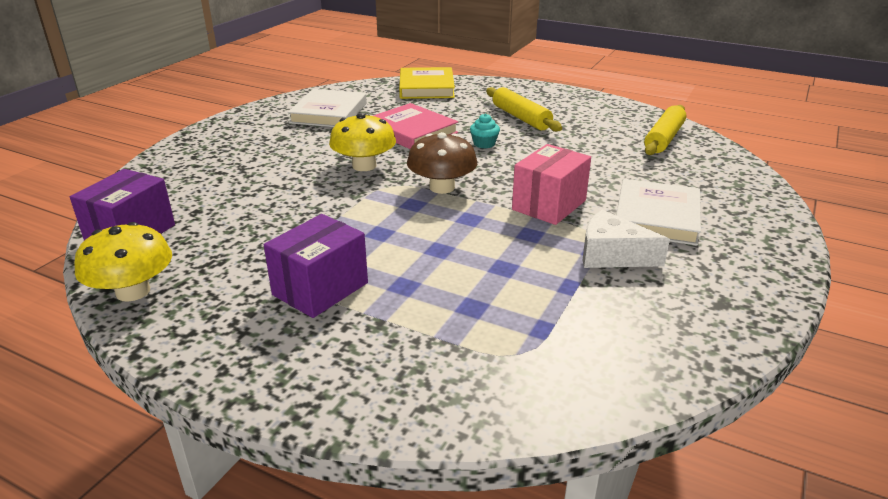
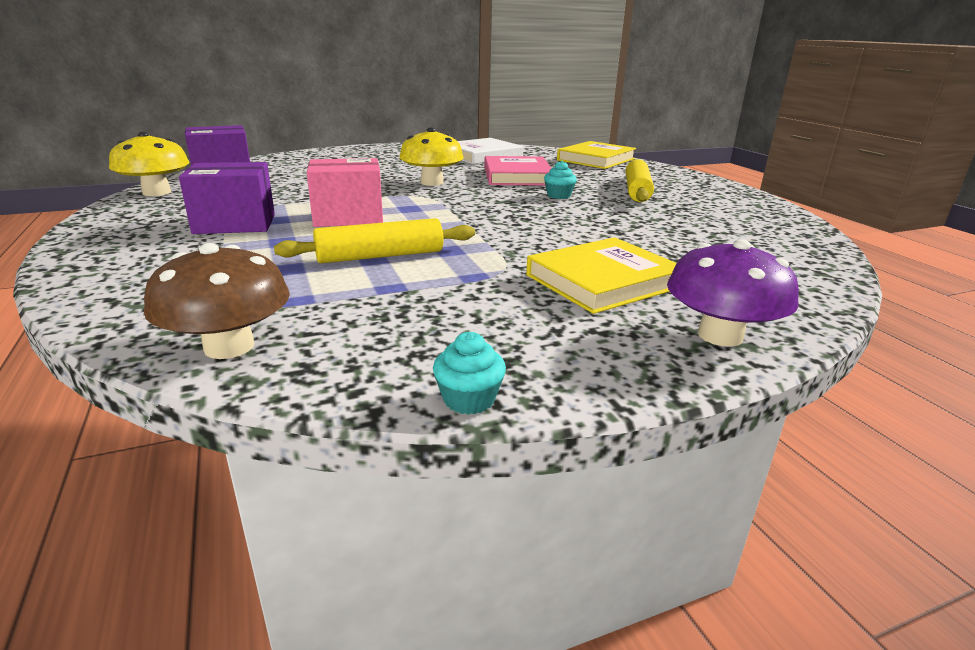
camera: 40 degrees right, 5 degrees down
(442, 187) = (455, 207): brown mushroom -> brown mushroom (229, 347)
(549, 205) = (515, 241): pink box -> pink box (348, 217)
(612, 255) = (483, 286): white cheese -> none
(656, 217) = (603, 281): white book -> yellow book
(663, 138) = (768, 239): yellow rolling pin -> yellow rolling pin (380, 256)
(756, 335) = (469, 399): none -> turquoise cupcake
(765, 229) = (720, 335): none -> purple mushroom

